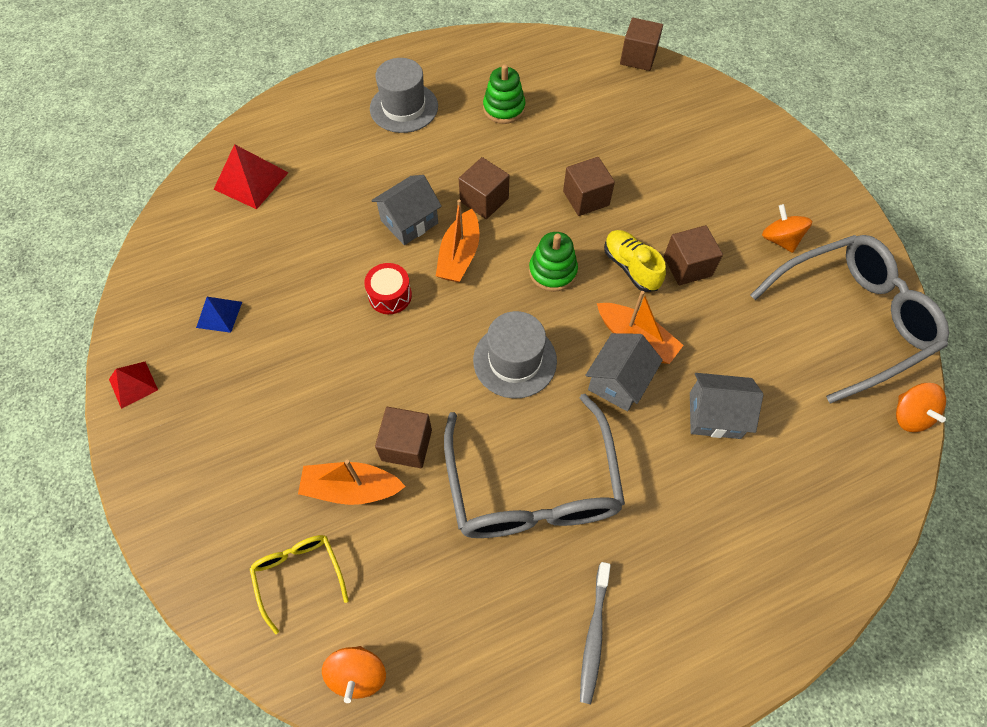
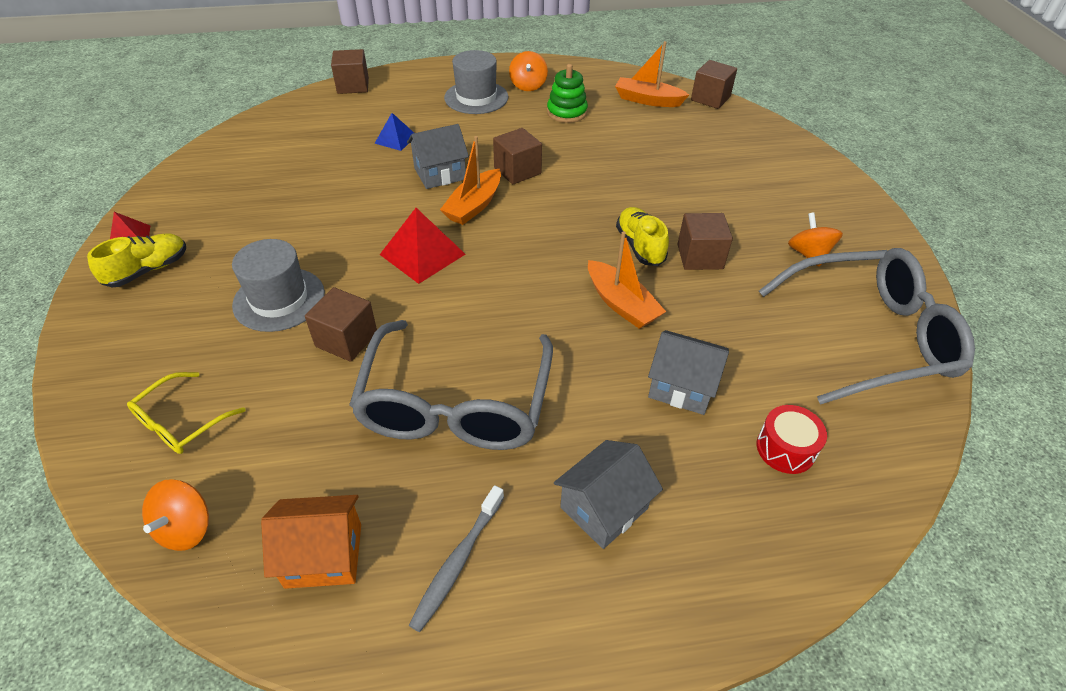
camera: 15 degrees right, 15 degrees down
(174, 417) = (148, 270): none -> yellow shoe
(219, 314) = (234, 206): blue pyramid -> blue pyramid (395, 139)
(251, 180) = (317, 122): red pyramid -> red pyramid (422, 254)
(299, 575) = (181, 422): yellow glasses -> yellow glasses turned 135 degrees counterclockwise
(351, 488) = (274, 362): orange boat -> orange boat (647, 100)
(390, 295) = (393, 222): red drum -> red drum (785, 448)
(485, 662) = (323, 555): none -> orange house
(515, 360) = (488, 295): grey hat -> grey hat (279, 299)
(552, 271) = (559, 234): green stacking toy -> none
(586, 198) = (616, 187): brown cube -> brown cube (353, 86)
(618, 382) = (587, 335): grey house -> grey house (604, 508)
(909, 415) = (916, 439): orange spinning top -> orange spinning top (528, 85)

